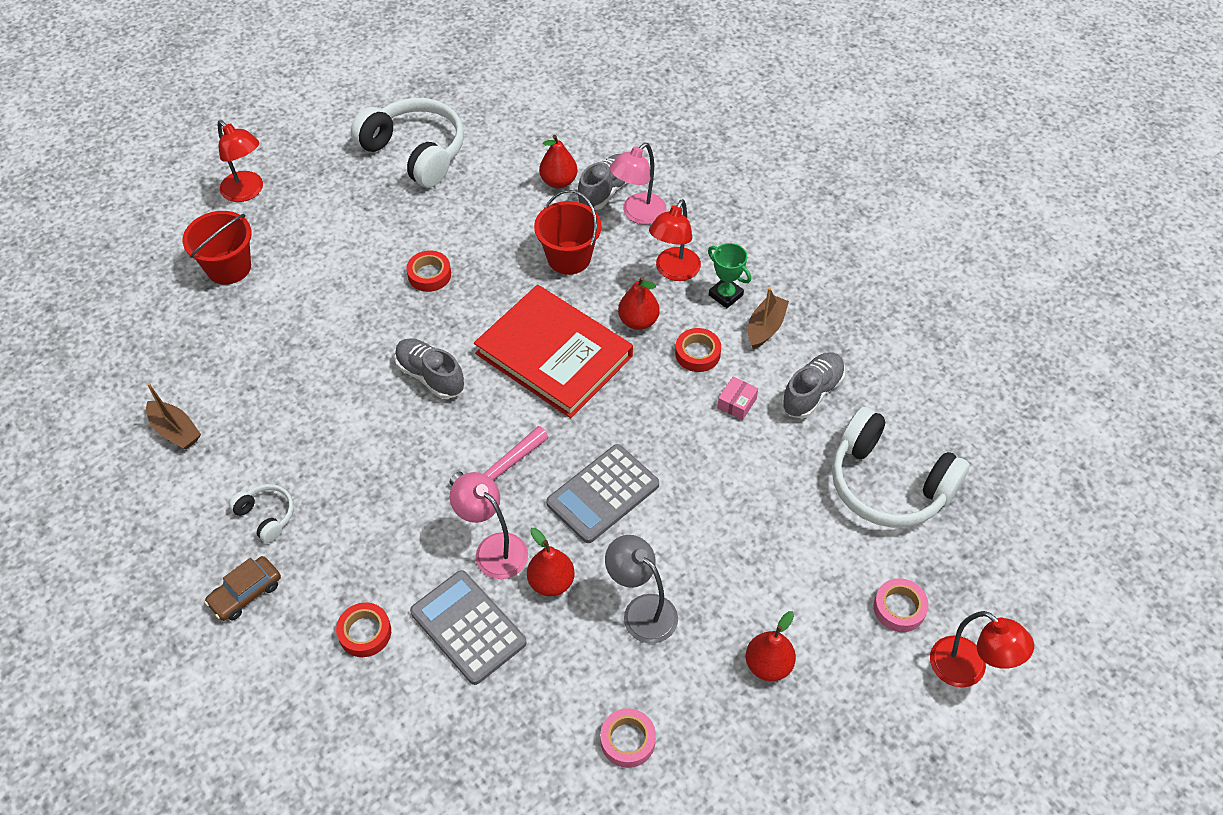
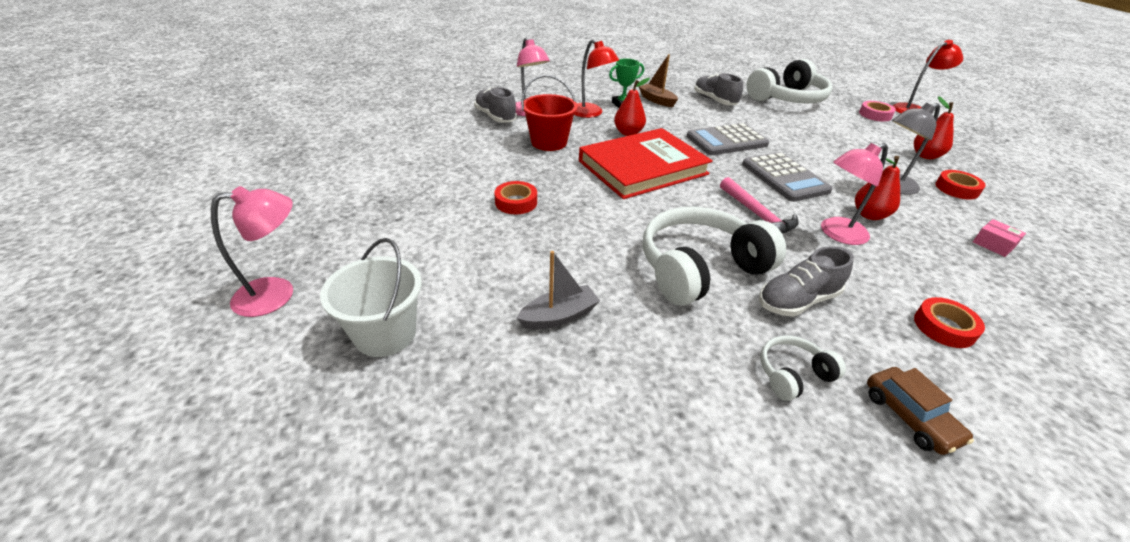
camera: 70 degrees left, 15 degrees down
(175, 431) = (635, 444): brown boat -> none
(229, 267) = (385, 334): red bucket -> white bucket
(247, 192) = (277, 294): red lamp -> pink lamp
(281, 356) = (559, 316): none -> grey boat
(415, 152) = (358, 179): white headphones -> white headphones (700, 268)
(430, 376) = (637, 226): grey shoe -> grey shoe (797, 301)
(468, 627) = (923, 263): grey calculator -> grey calculator (726, 141)
(558, 181) = (467, 130): red pear -> none
(627, 740) = (1007, 215): pink tape -> none
(697, 353) = (668, 122): red tape -> red tape (956, 189)
(737, 403) = (715, 120): pink box -> pink box (993, 244)

